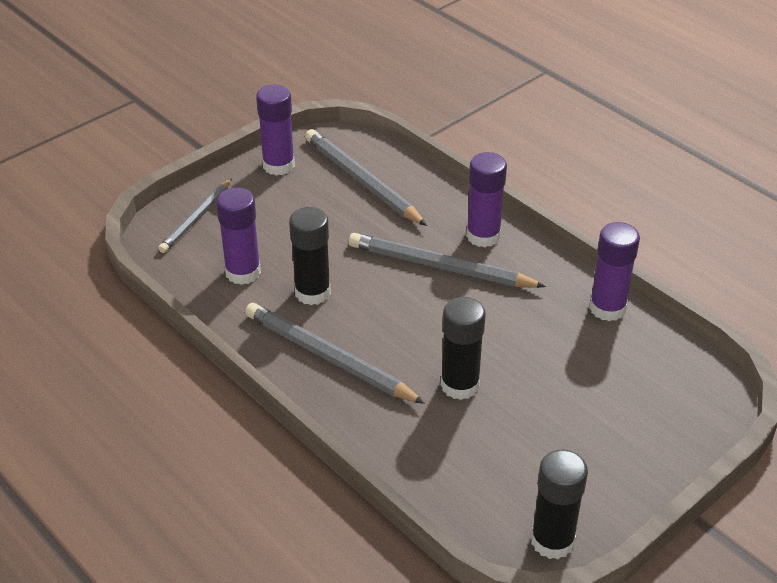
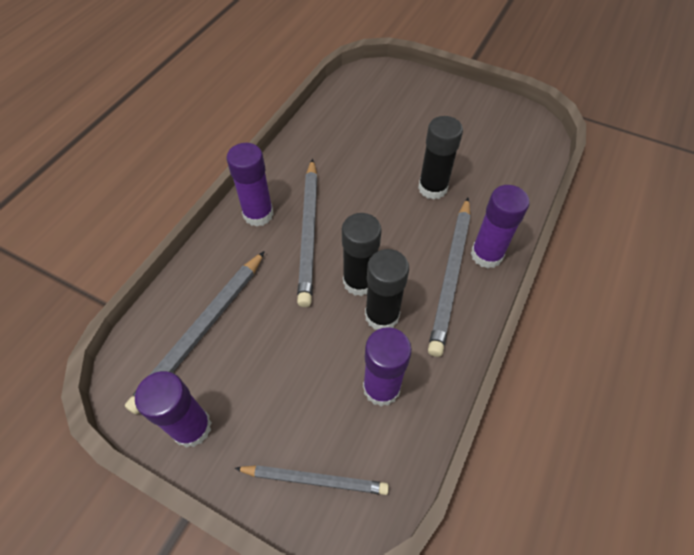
camera: 110 degrees left, 15 degrees up
(552, 541) = (526, 119): black glue stick -> black glue stick (359, 281)
(607, 308) = (315, 128): purple glue stick -> purple glue stick (486, 255)

